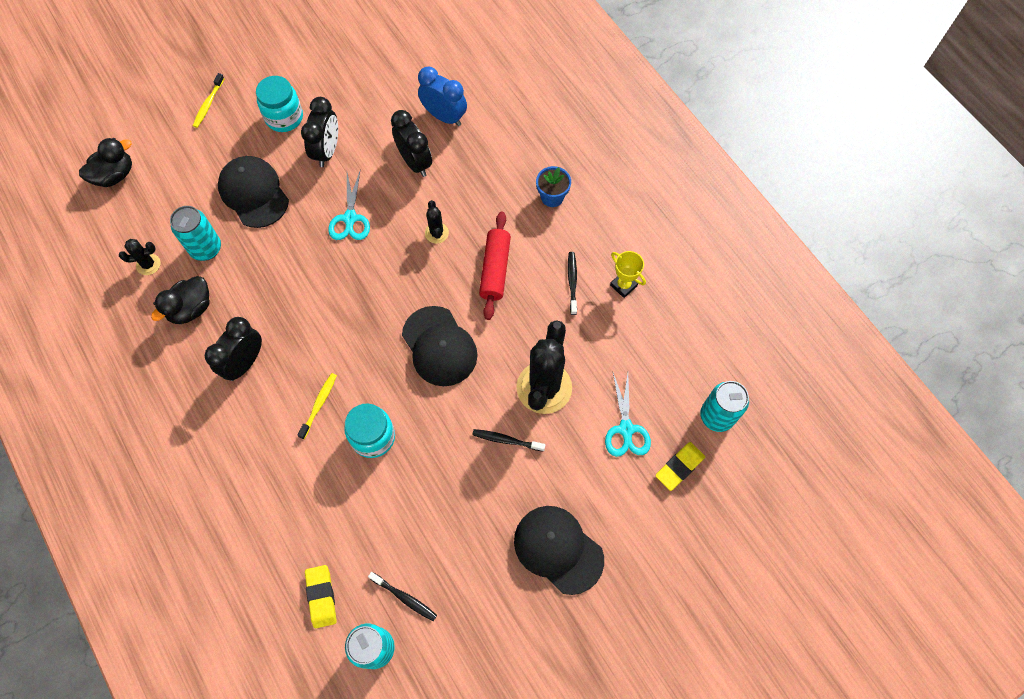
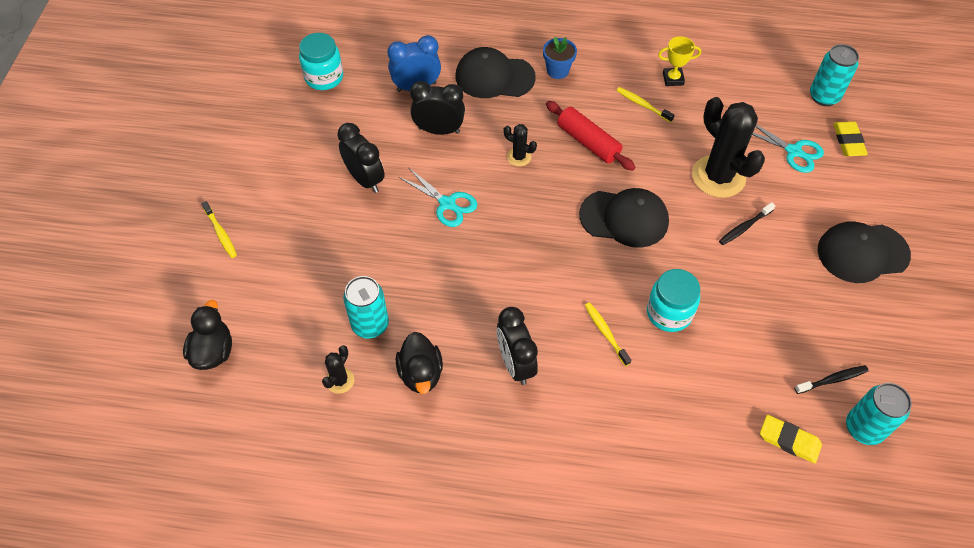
camera: 50 degrees left, 10 degrees down
(254, 193) = (351, 255): black cap -> black cap (494, 77)
(284, 117) = (298, 188): turquoise jar -> turquoise jar (324, 77)
(572, 282) = (643, 105): black toothbrush -> yellow toothbrush

